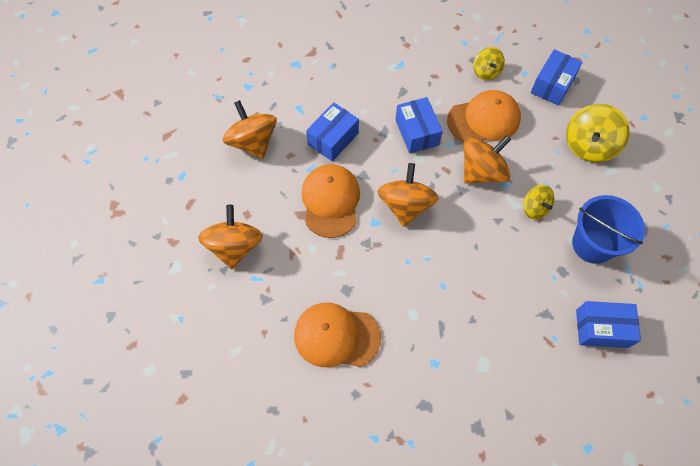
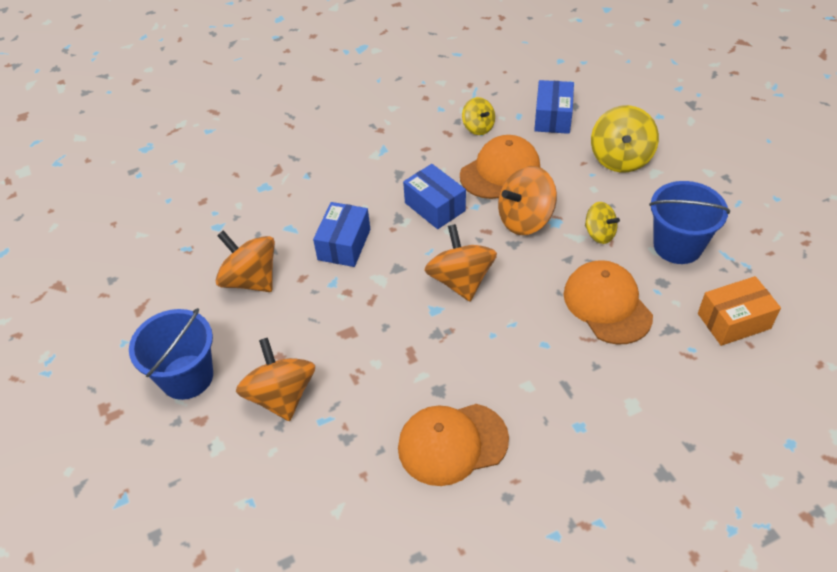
camera: 20 degrees left, 15 degrees down
(177, 204) = (187, 377): none -> blue bucket
(330, 201) = (373, 307): orange cap -> orange cap (607, 304)
(482, 171) = (525, 219): orange spinning top -> orange spinning top turned 150 degrees counterclockwise
(601, 328) = (733, 321): blue box -> orange box

